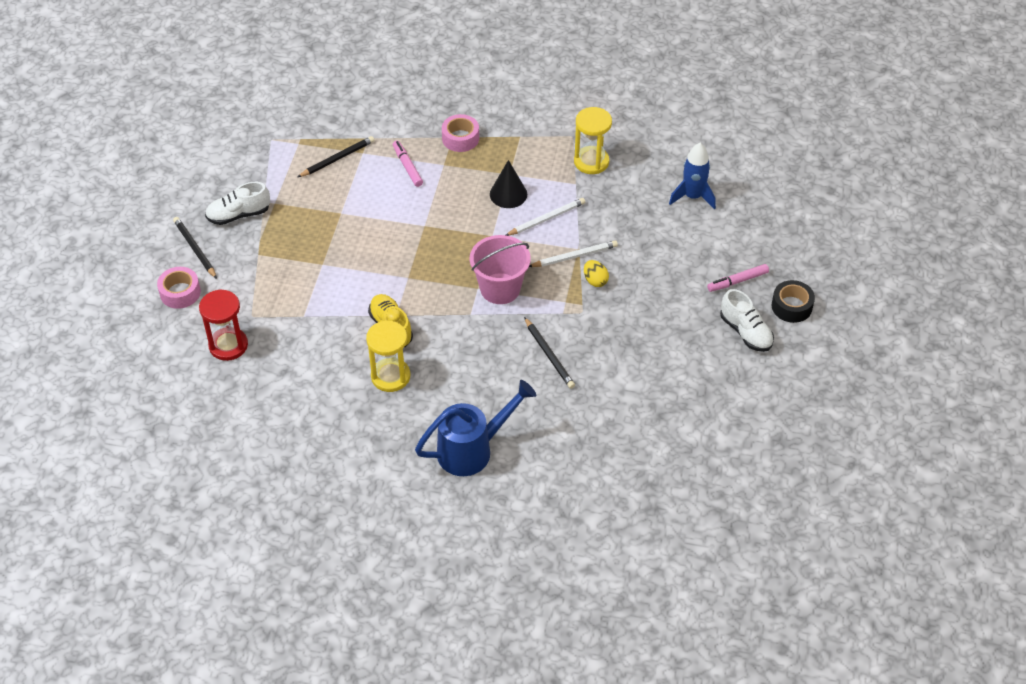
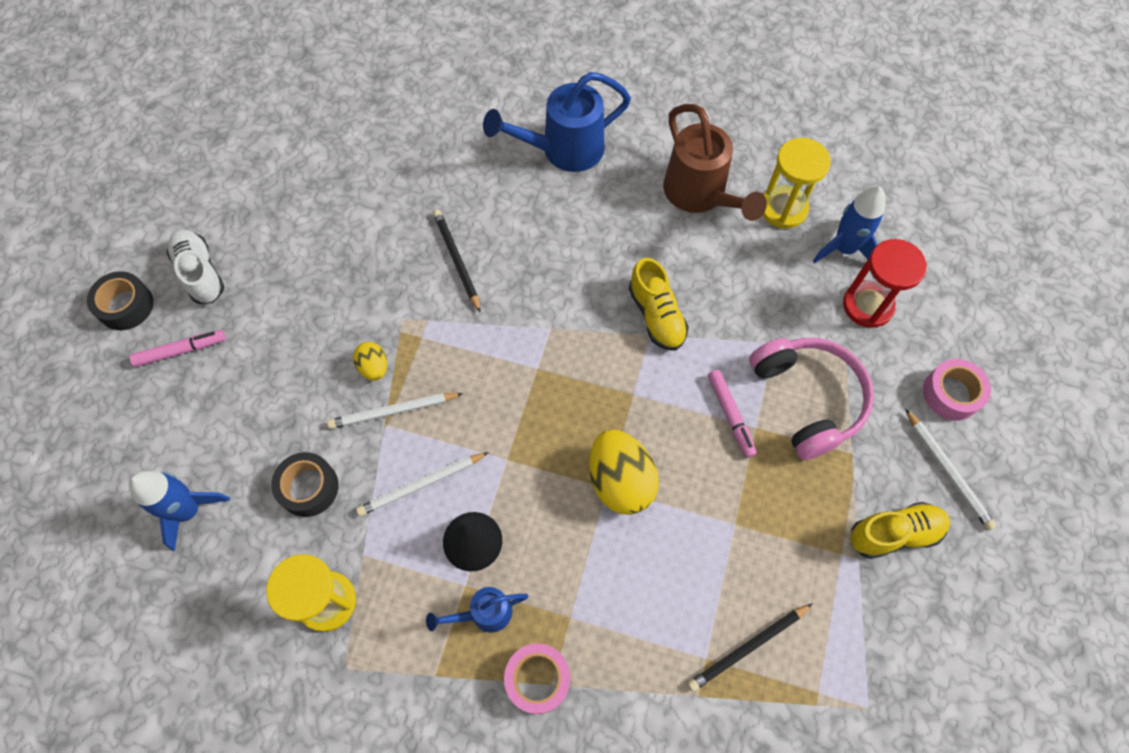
camera: 175 degrees left, 15 degrees up
(195, 249) = (947, 471): black pencil -> white pencil
(239, 215) = (894, 534): white shoe -> yellow shoe
(239, 385) = (844, 249): none -> blue rocket
(283, 283) = (808, 399): none -> pink headphones
(354, 419) = (699, 195): none -> brown watering can
(390, 376) = (657, 246): yellow hourglass -> yellow hourglass (783, 208)
(407, 167) = (630, 617): pink marker -> pink marker (730, 415)
(415, 229) = (620, 481): none -> yellow egg
(495, 163) = (484, 613): none -> blue watering can
(500, 288) = (506, 365): pink bucket -> none
(620, 213) = (309, 488): none -> black tape

